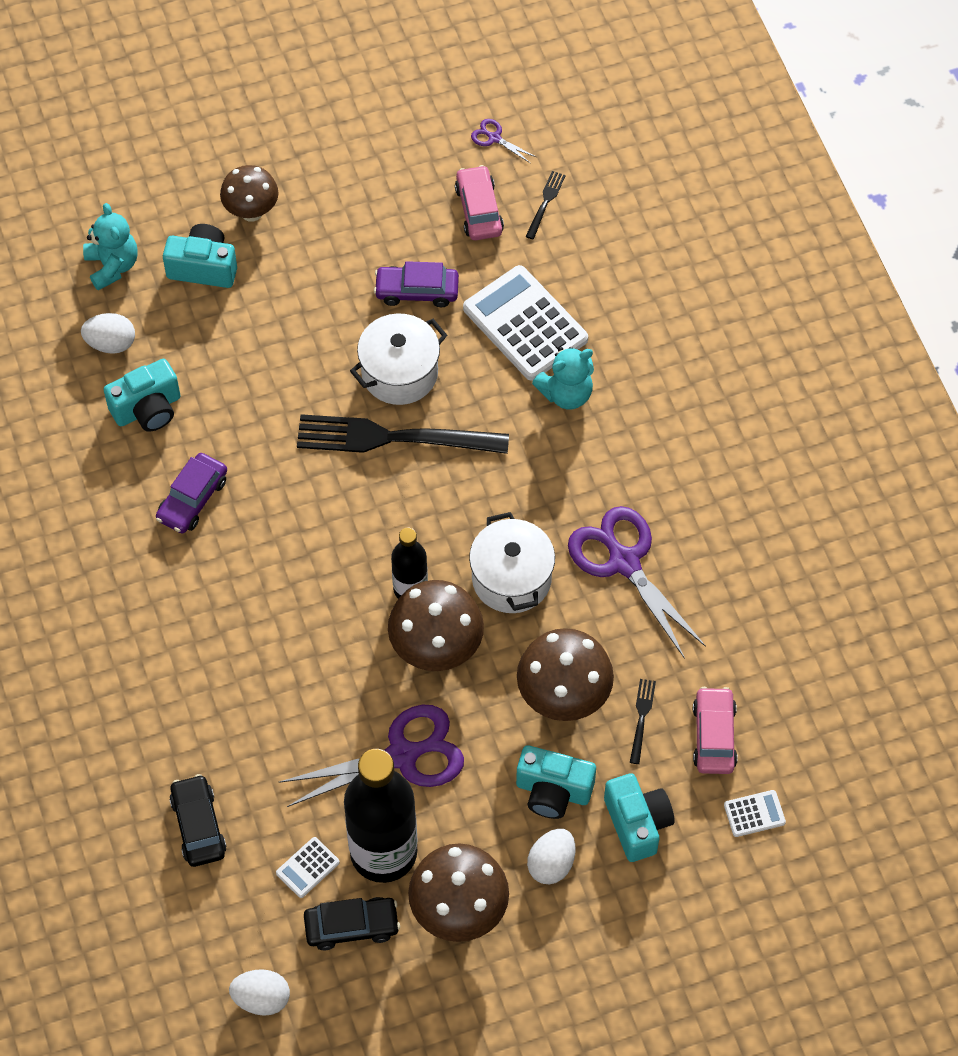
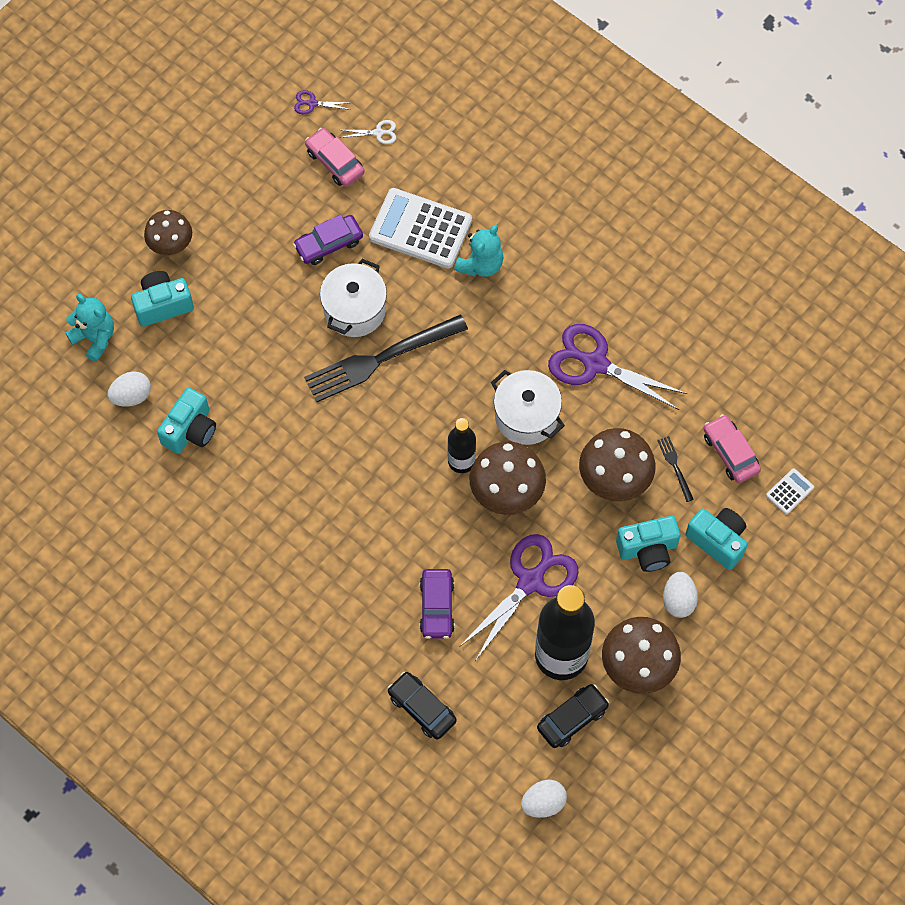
camera: 30 degrees left, 5 degrees up
(192, 499) = (266, 478): purple car -> purple car (437, 607)
(307, 868) = (516, 695): white calculator -> none
(545, 202) = (378, 133): black fork -> white scissors

